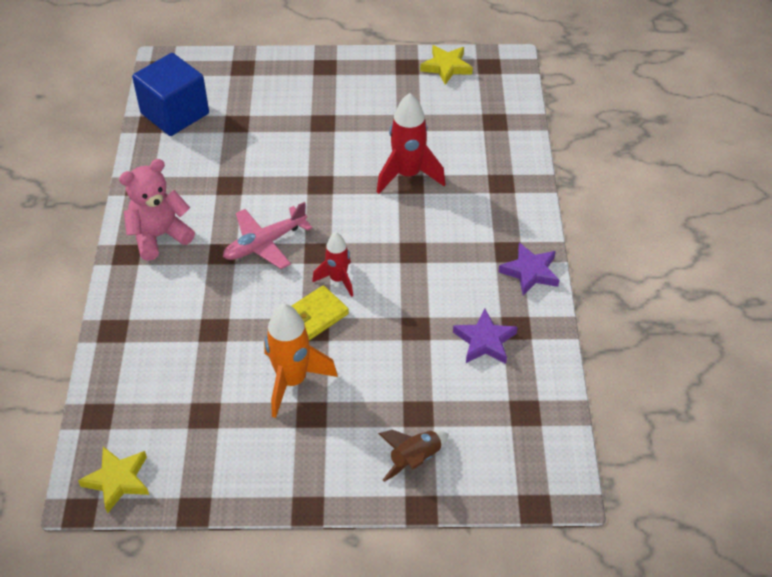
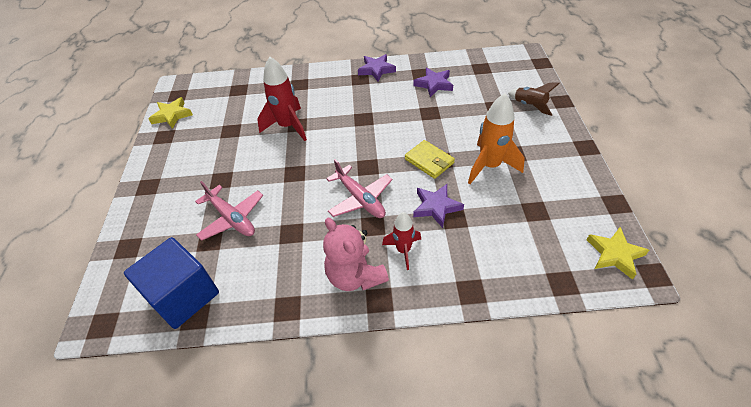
camera: 90 degrees left, 0 degrees up
(235, 314) = (436, 207): none -> purple star
(262, 137) = (232, 218): none -> pink plane
(338, 279) = (393, 153): red rocket -> red rocket (403, 250)

